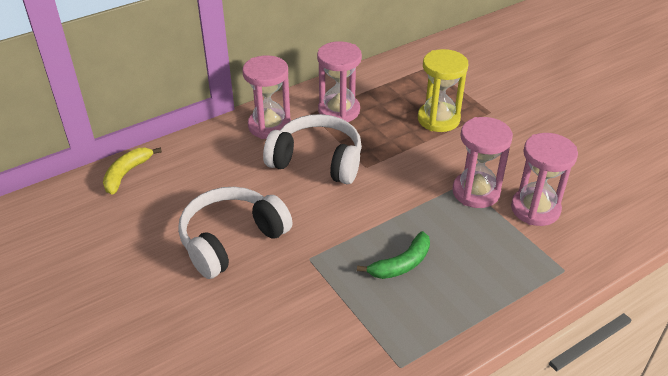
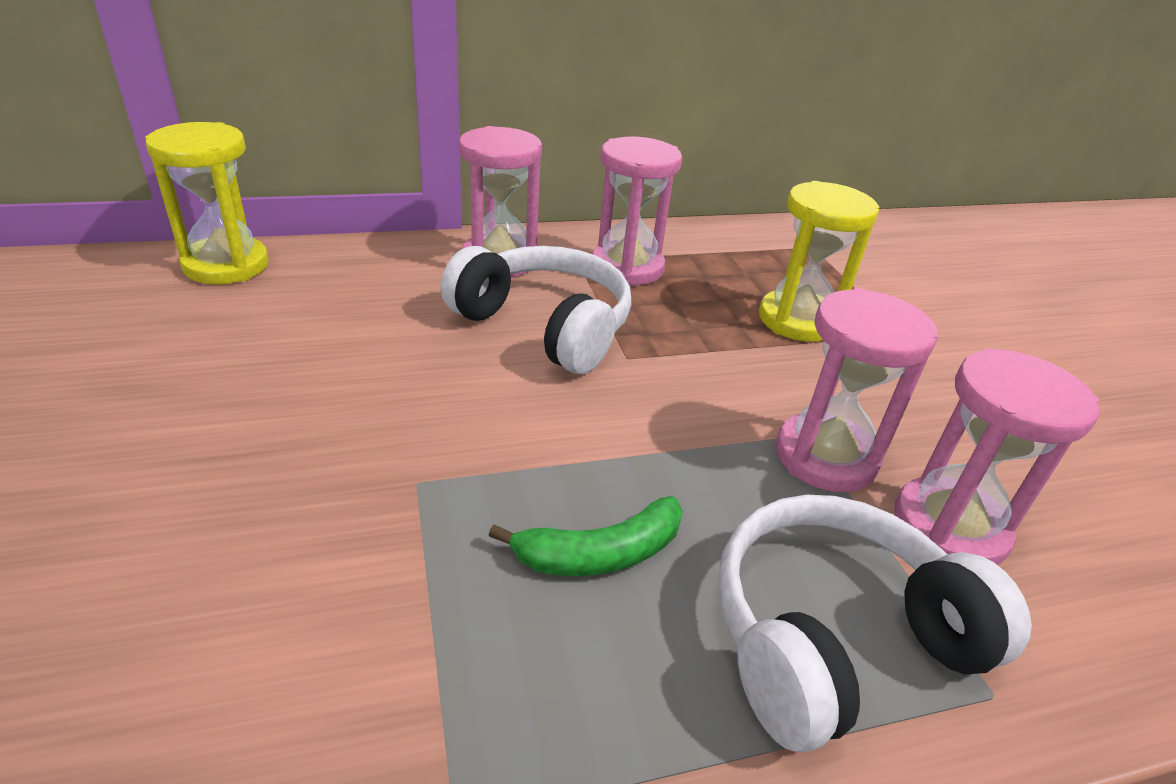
camera: 15 degrees right, 5 degrees down
(127, 174) = (226, 265): yellow banana -> yellow hourglass
(231, 240) = (301, 406): white headphones -> white headphones (835, 636)

